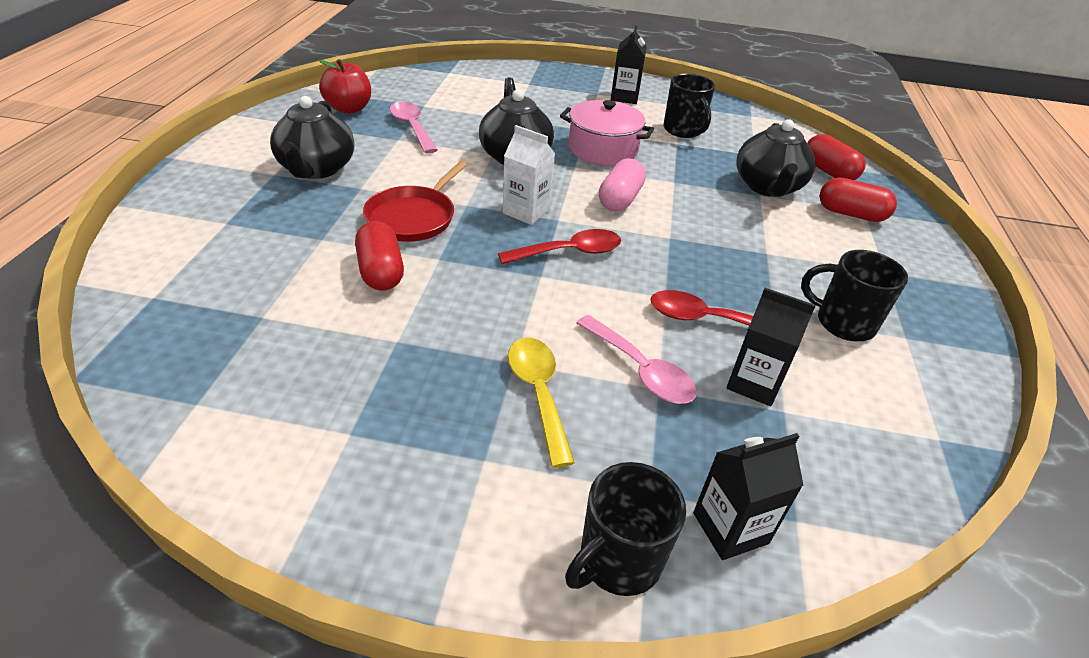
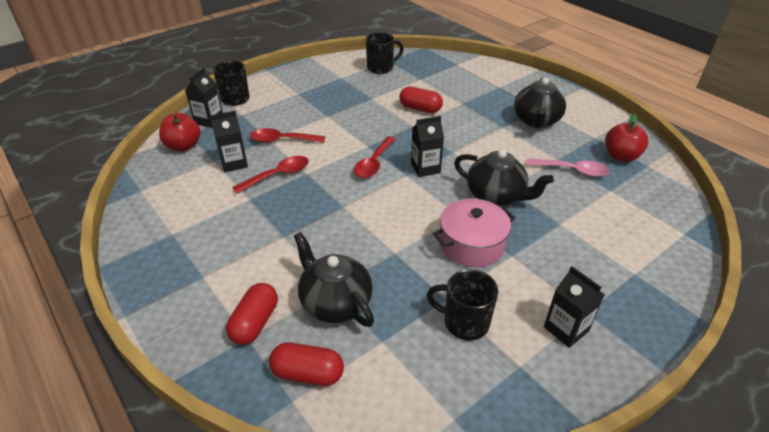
camera: 135 degrees right, 0 degrees up
(316, 169) = (536, 121): black teapot -> black teapot turned 120 degrees counterclockwise
(413, 217) = (457, 132): red pan -> none
(526, 211) = (425, 168): white carton -> black carton
(538, 393) = (306, 113): yellow spoon -> none
(620, 199) = (400, 211): pink capsule -> none
(640, 370) = (282, 140): pink spoon -> red spoon
(823, 490) = (183, 146): none -> red apple
(843, 323) = (211, 219): black mug -> black mug (381, 68)
(851, 214) = (255, 322): red capsule -> red capsule turned 45 degrees counterclockwise

